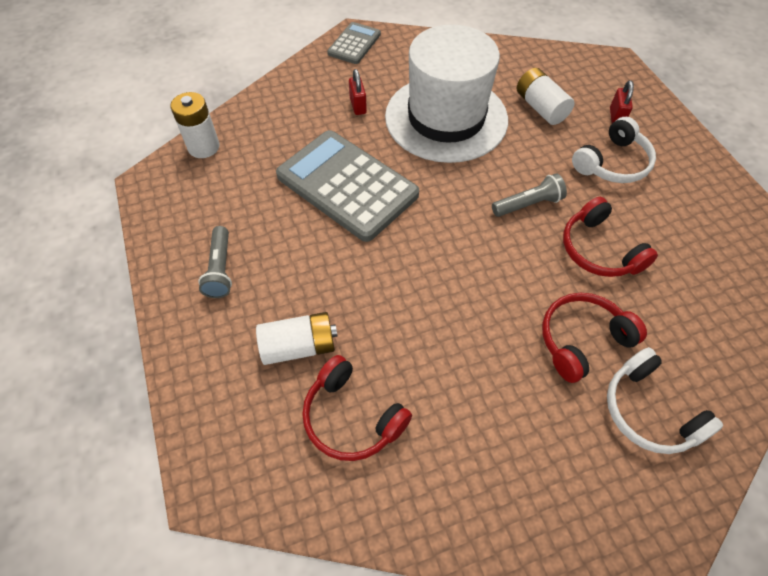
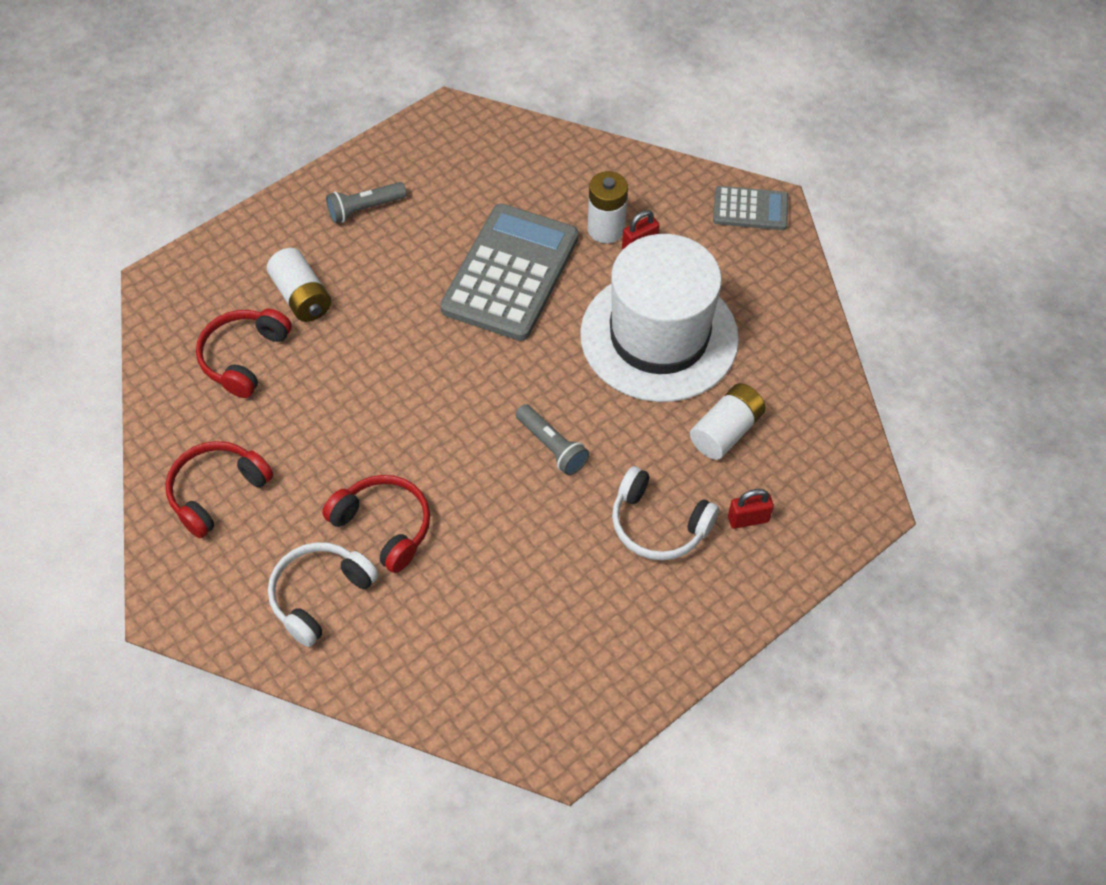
camera: 70 degrees right, 0 degrees up
(203, 147) = (513, 135): white battery -> white battery (606, 229)
(599, 250) = (510, 527): red headphones -> red headphones (216, 492)

